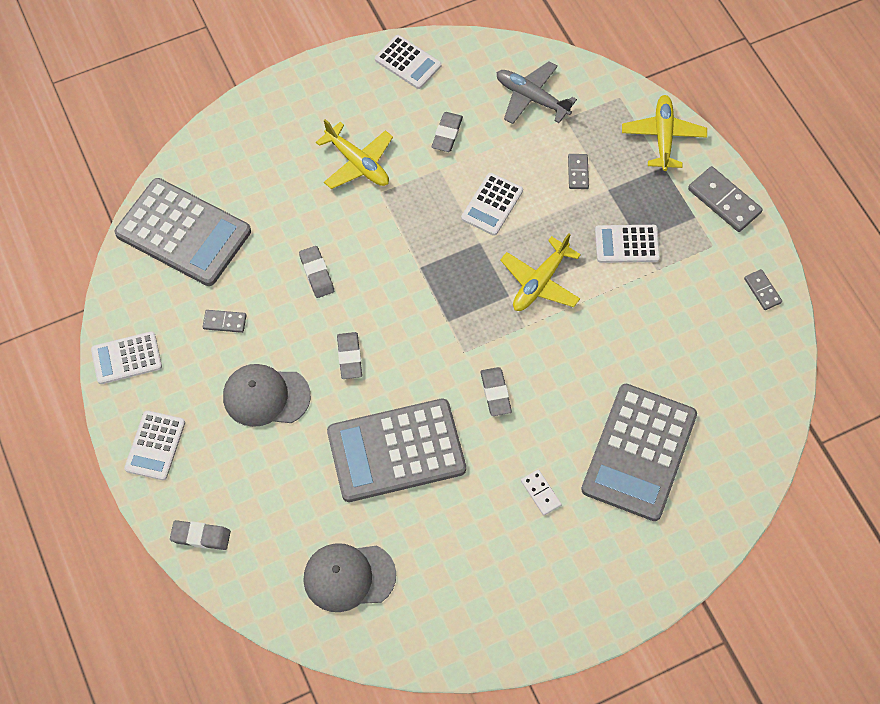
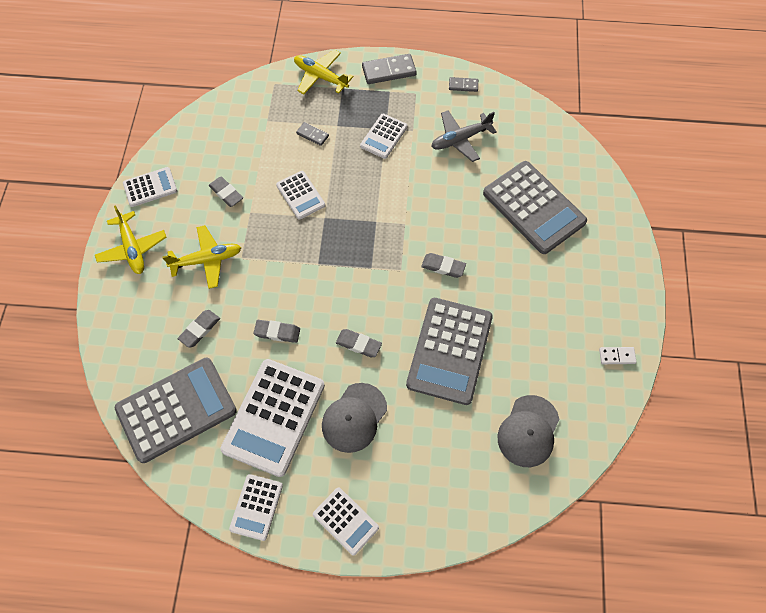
camera: 60 degrees left, 0 degrees up
(201, 536) = (441, 522): grey eraser -> grey eraser (200, 330)
(224, 322) = (274, 417): grey domino -> white calculator
(531, 98) = (236, 130): grey plane -> grey plane (460, 139)
(540, 282) = (378, 198): yellow plane -> yellow plane (132, 248)
(541, 493) = (531, 278): white domino -> white domino (617, 356)

